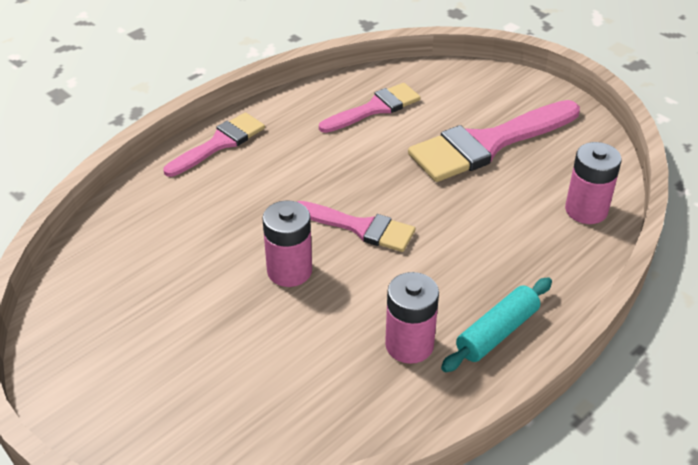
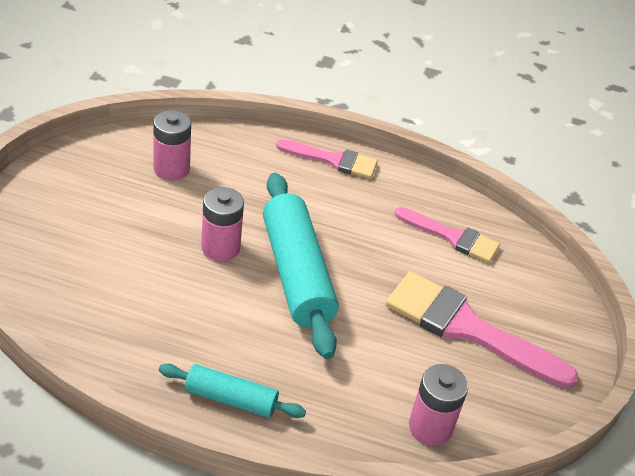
camera: 55 degrees right, 0 degrees up
(360, 227) = (296, 274): pink brush -> turquoise rolling pin
(409, 345) = (184, 344): pink battery -> pink battery (171, 169)

